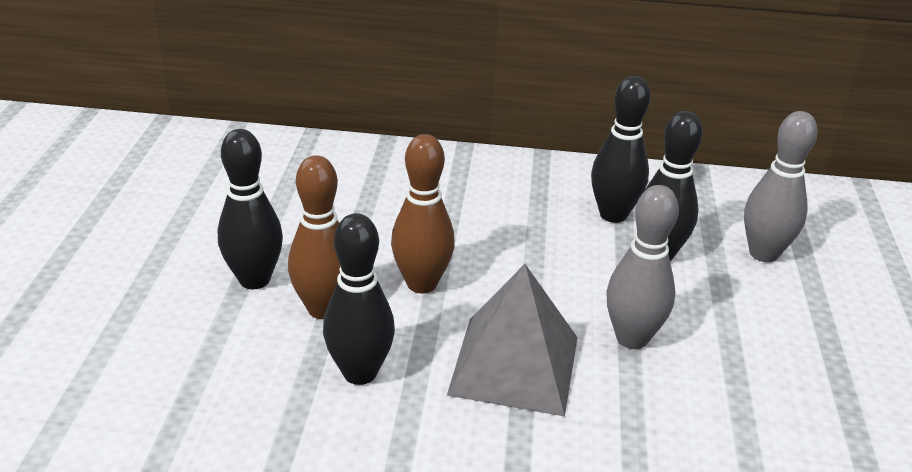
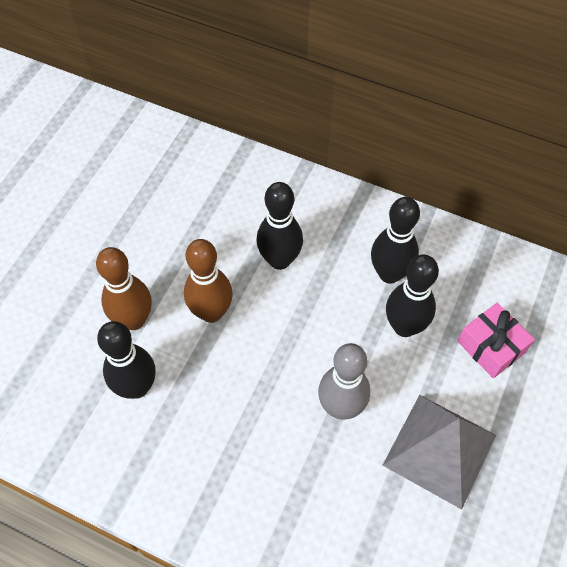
camera: 20 degrees right, 25 degrees up
(254, 279) = (97, 279): black bowling pin -> black bowling pin (279, 260)
(514, 365) = (244, 409): grey pyramid -> grey pyramid (439, 449)
(763, 253) = (491, 346): grey bowling pin -> pink gift

